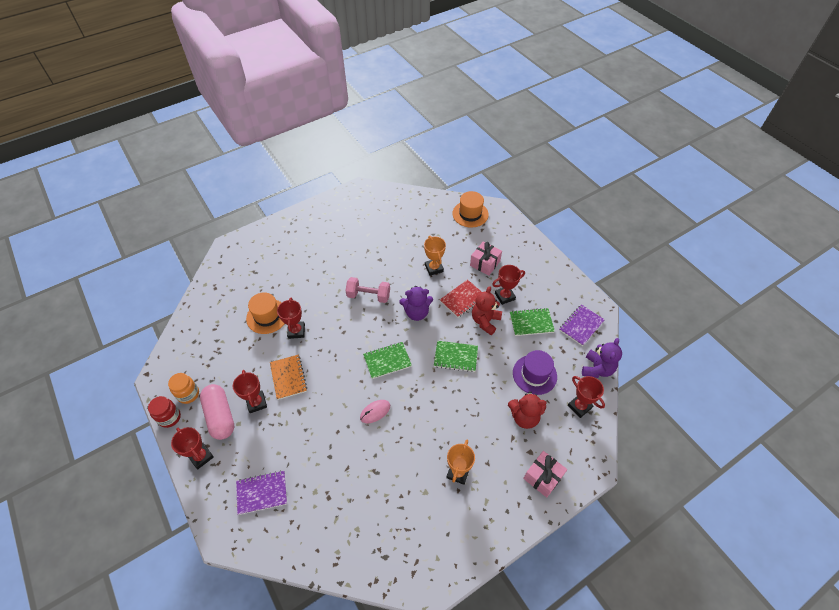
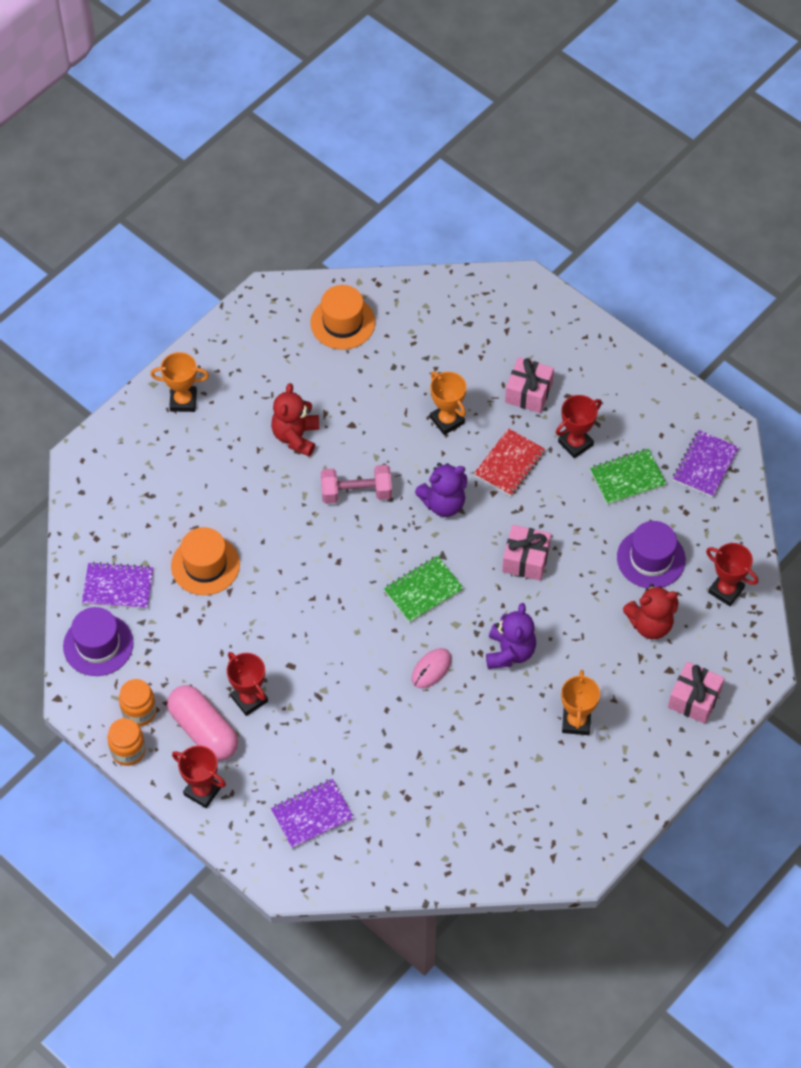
camera: 15 degrees left, 5 degrees up
(169, 417) = (128, 751): red jar -> orange jar
(185, 347) = (98, 645): none -> purple hat
(213, 317) = (118, 587): none -> purple notebook
(288, 377) = (281, 651): orange notebook -> none
(294, 229) = (183, 401): none -> orange trophy
(296, 331) = (263, 578): red trophy -> none
(455, 357) = (526, 559): green notebook -> pink gift
(470, 214) = (478, 304): orange hat -> orange hat (342, 322)
(485, 321) = (555, 492): red teddy bear -> red teddy bear (296, 436)
(597, 369) = (741, 528): purple teddy bear -> purple teddy bear (509, 652)

